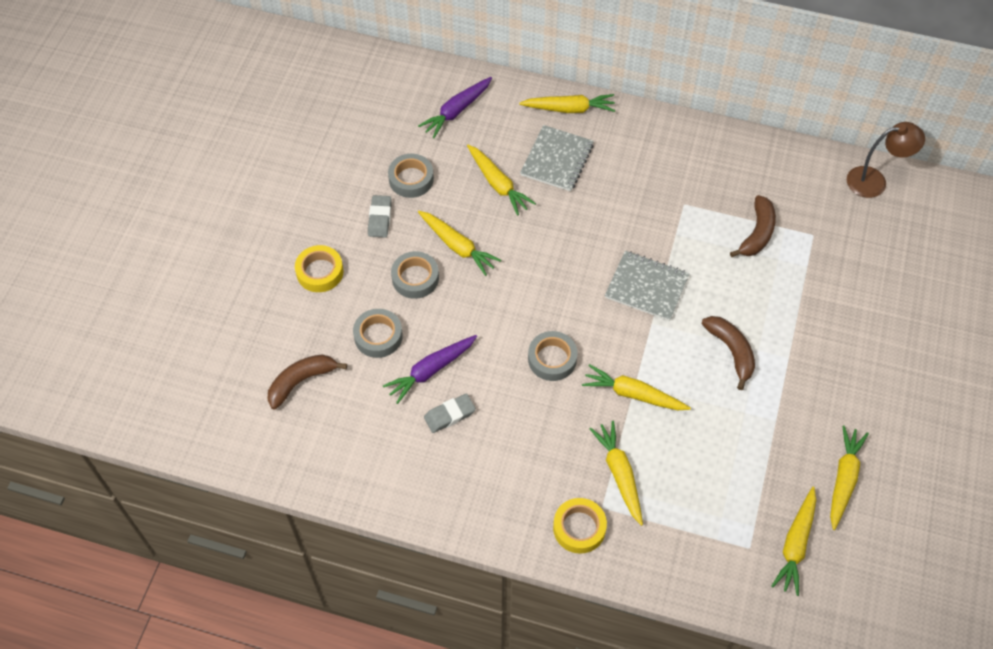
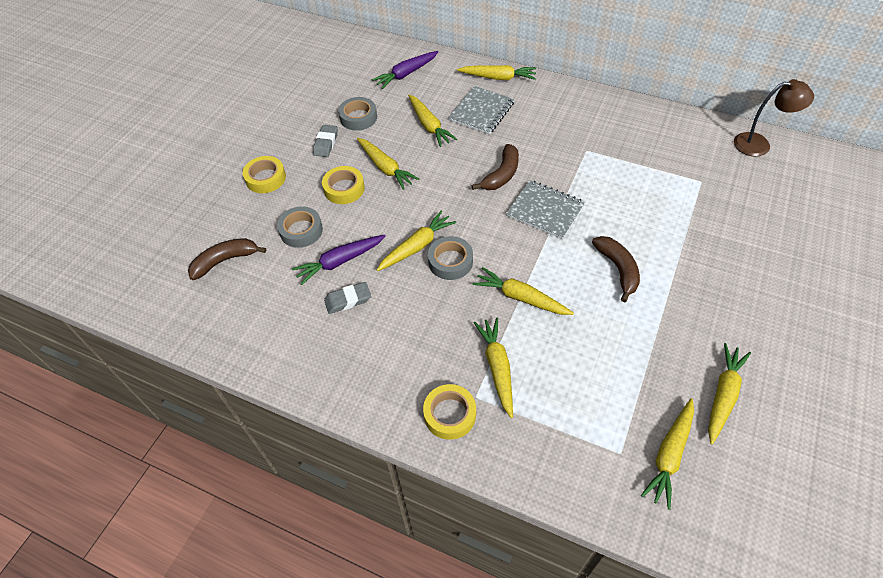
camera: 10 degrees right, 5 degrees down
(415, 278) = (344, 189): grey tape -> yellow tape
(512, 344) = (417, 246): none -> yellow carrot
(757, 233) = (650, 176): brown banana -> brown banana (501, 174)

